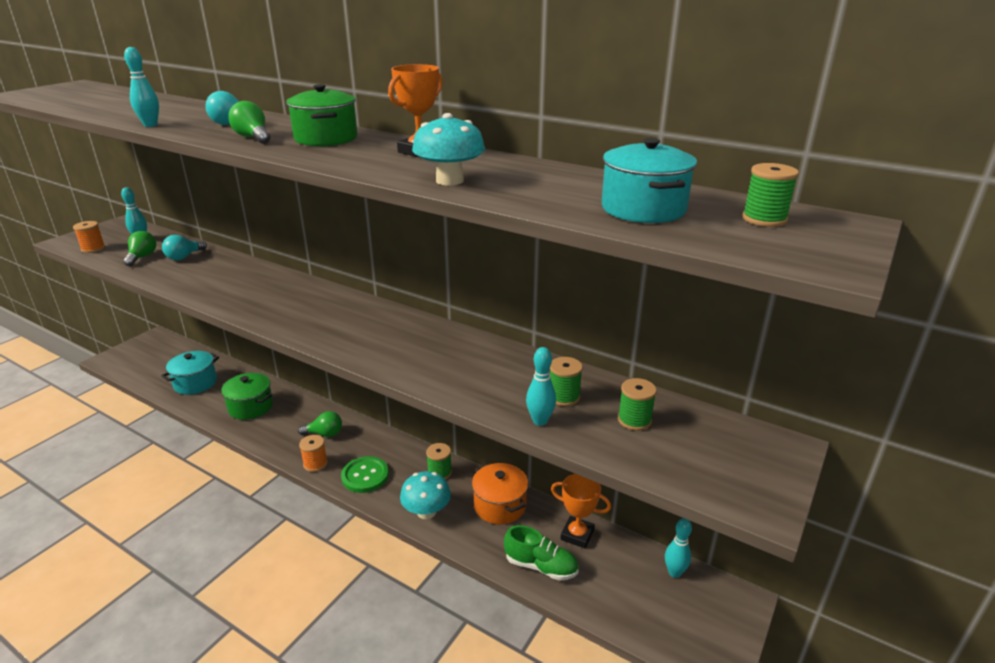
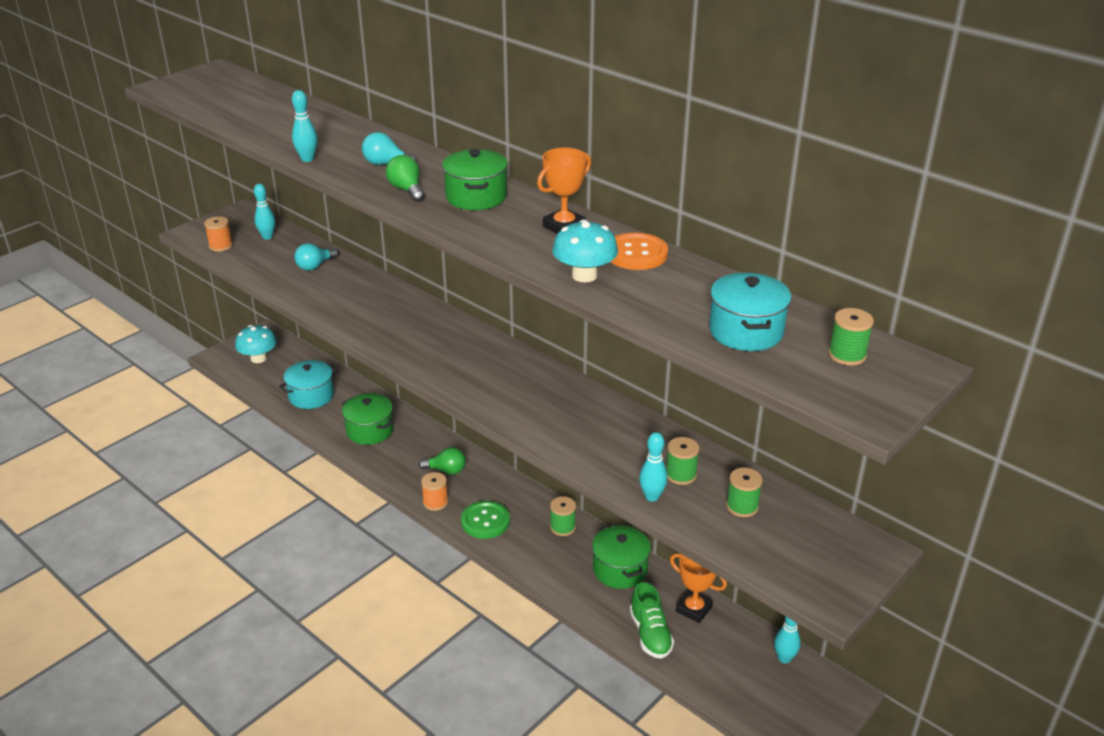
camera: 10 degrees right, 5 degrees up
(142, 257) = (272, 262): green light bulb -> none
(426, 511) = (544, 566): turquoise mushroom -> turquoise mushroom (258, 358)
(500, 164) = (636, 254): none -> orange button
(500, 505) = (620, 569): orange pot -> green pot
(541, 566) = (650, 634): green shoe -> green shoe turned 45 degrees clockwise

